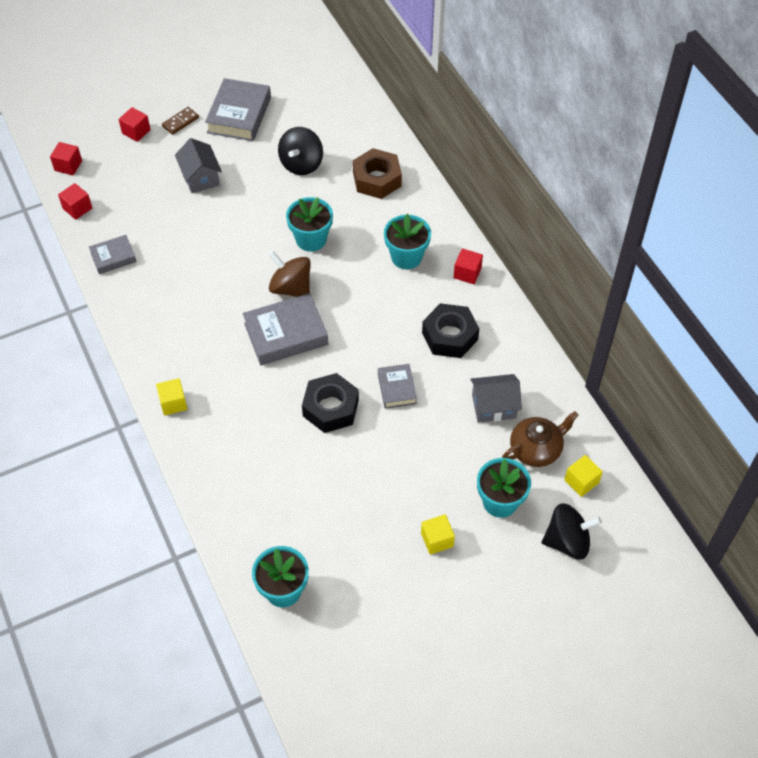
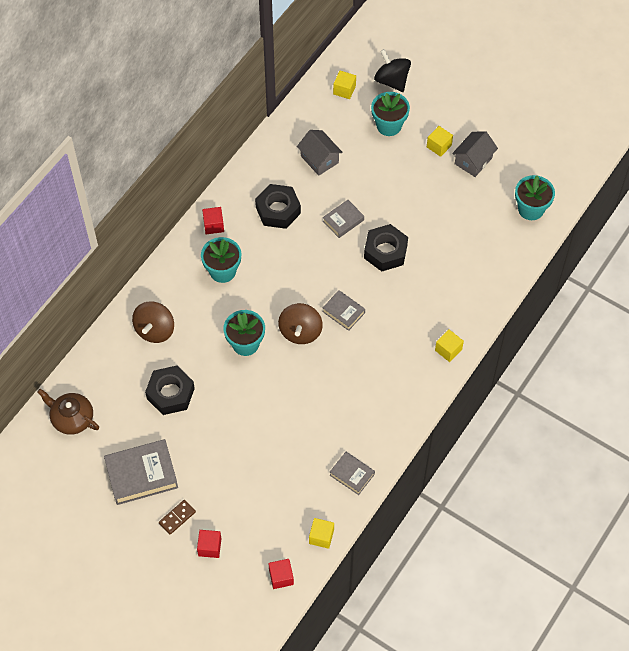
camera: 120 degrees left, 5 degrees up
(77, 208) = (321, 536): red cube -> yellow cube
(180, 122) = (177, 517): brown domino -> brown domino turned 60 degrees counterclockwise
(200, 177) = (230, 462): grey house -> grey house (473, 161)
(286, 334) = (343, 312): grey book -> grey book, size x0.57
(301, 164) = (170, 393): black spinning top -> black nut
(377, 179) = (155, 330): brown nut -> brown spinning top
(536, 449) = (336, 123): brown teapot -> brown teapot (72, 418)

